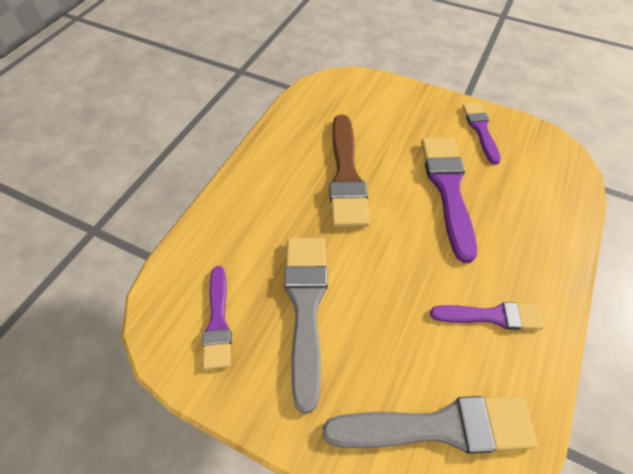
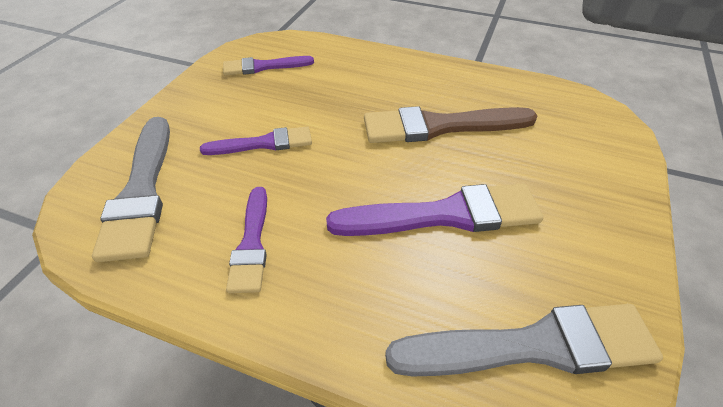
camera: 85 degrees right, 10 degrees down
(306, 306) = (274, 108): grey brush -> grey brush (534, 346)
(480, 130) = (588, 263): purple brush -> purple brush (264, 143)

